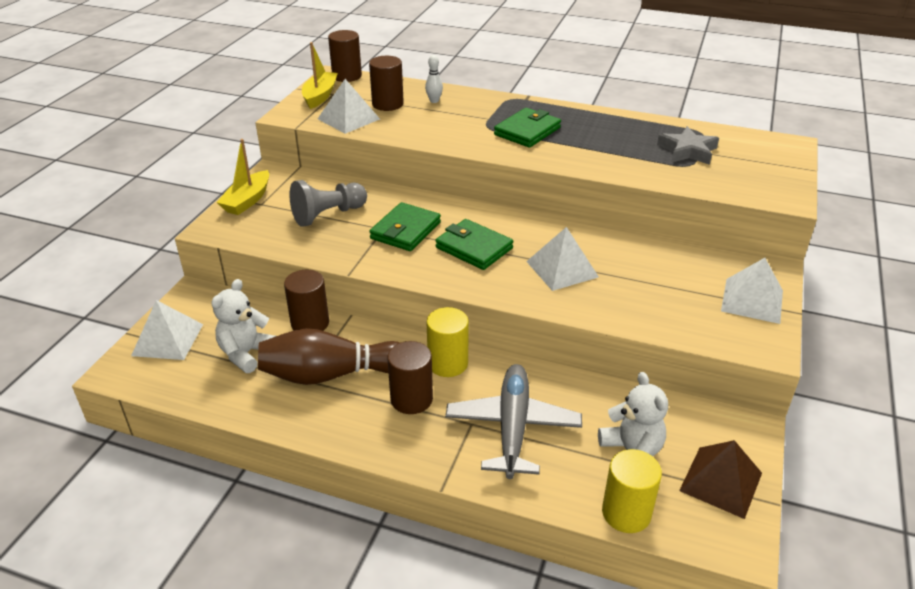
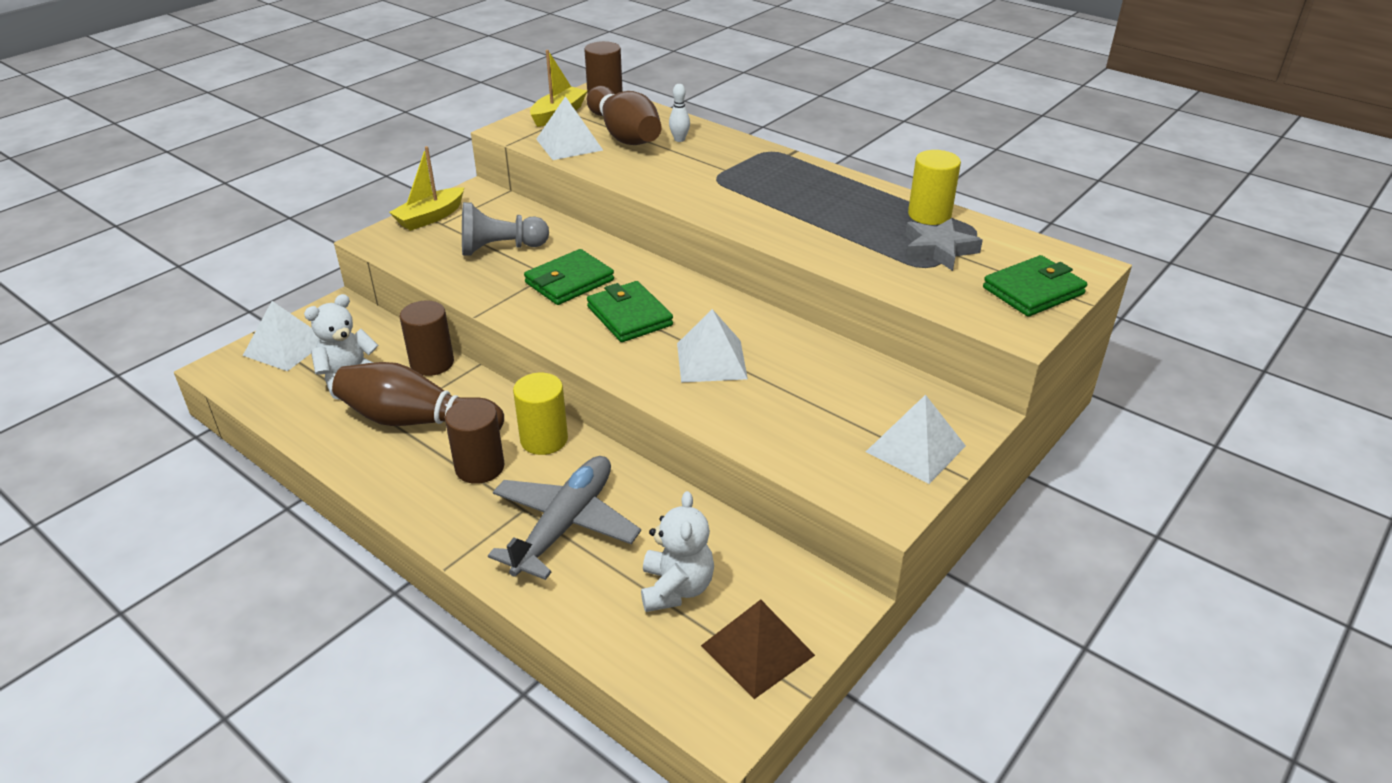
camera: 20 degrees right, 0 degrees up
(387, 104) = (624, 135): brown cylinder -> brown bowling pin
(527, 131) = (758, 192): green wallet -> green wallet (1033, 291)
(626, 513) = (622, 651): yellow cylinder -> yellow cylinder (929, 215)

